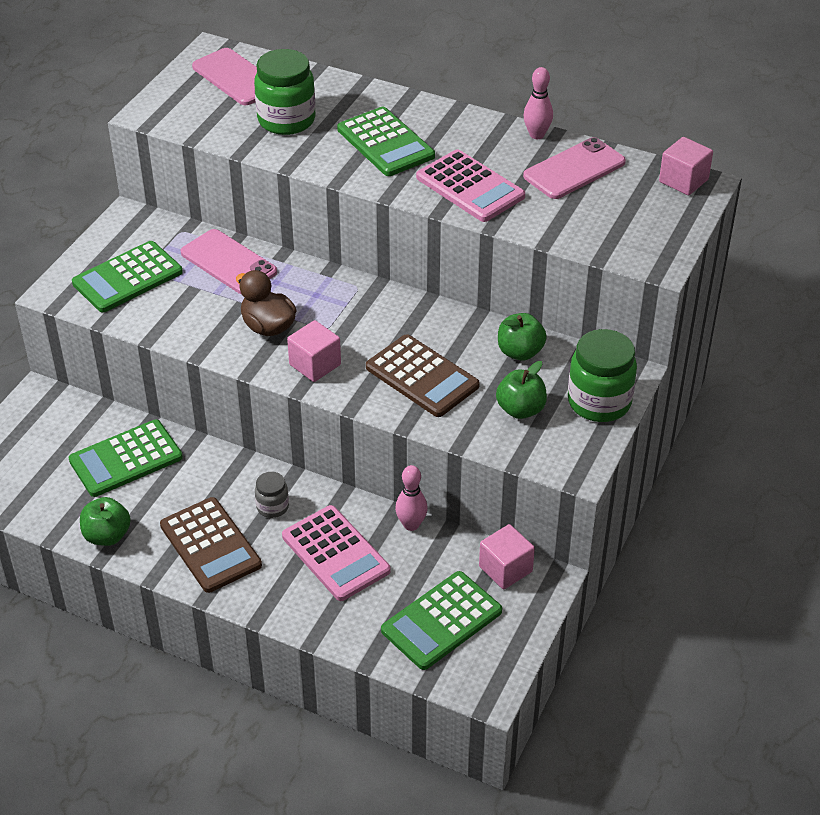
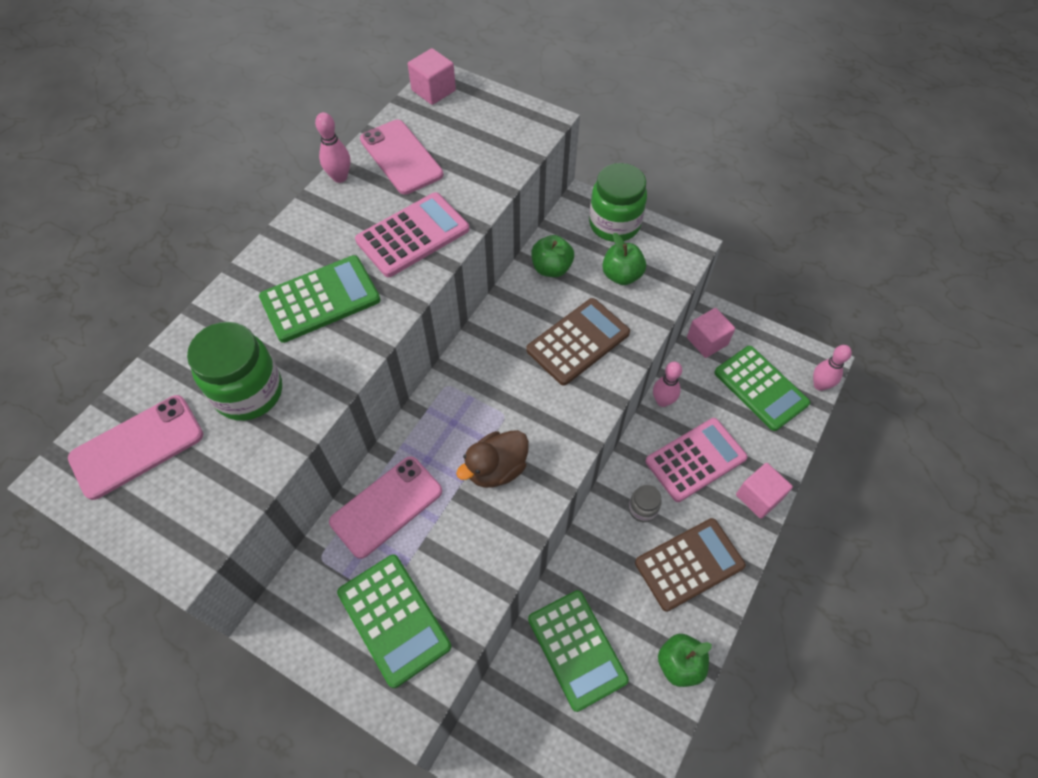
camera: 85 degrees left, 15 degrees up
(315, 365) = (556, 427): pink cube -> pink cube (758, 497)
(454, 685) = (820, 385): none -> pink bowling pin

